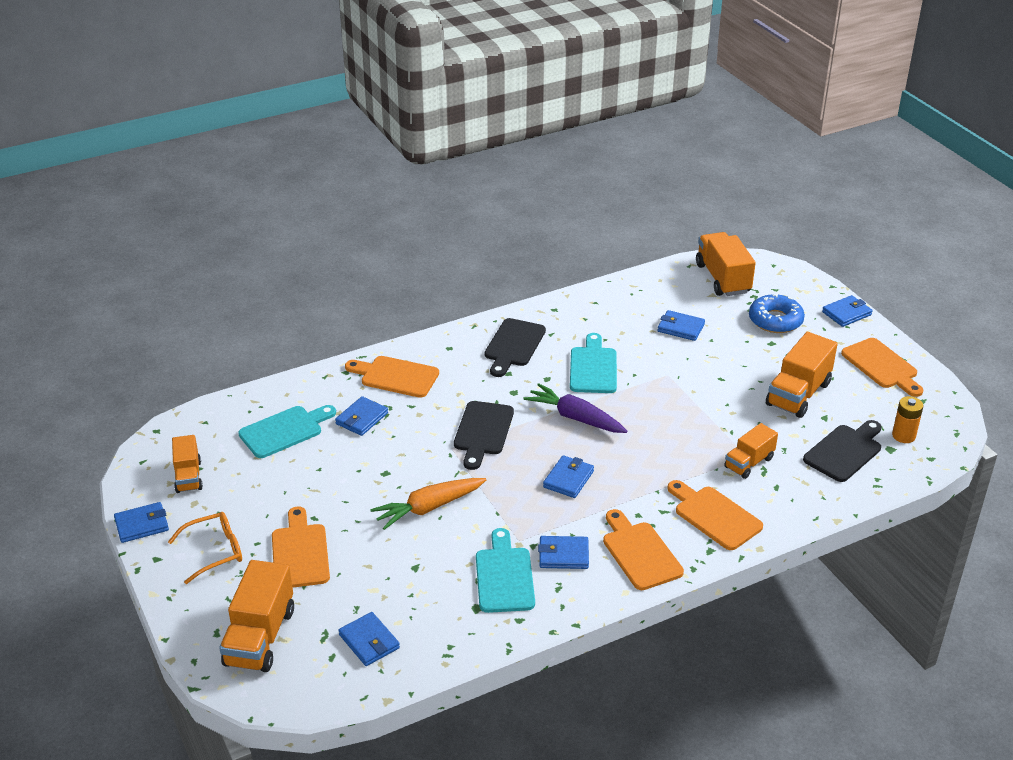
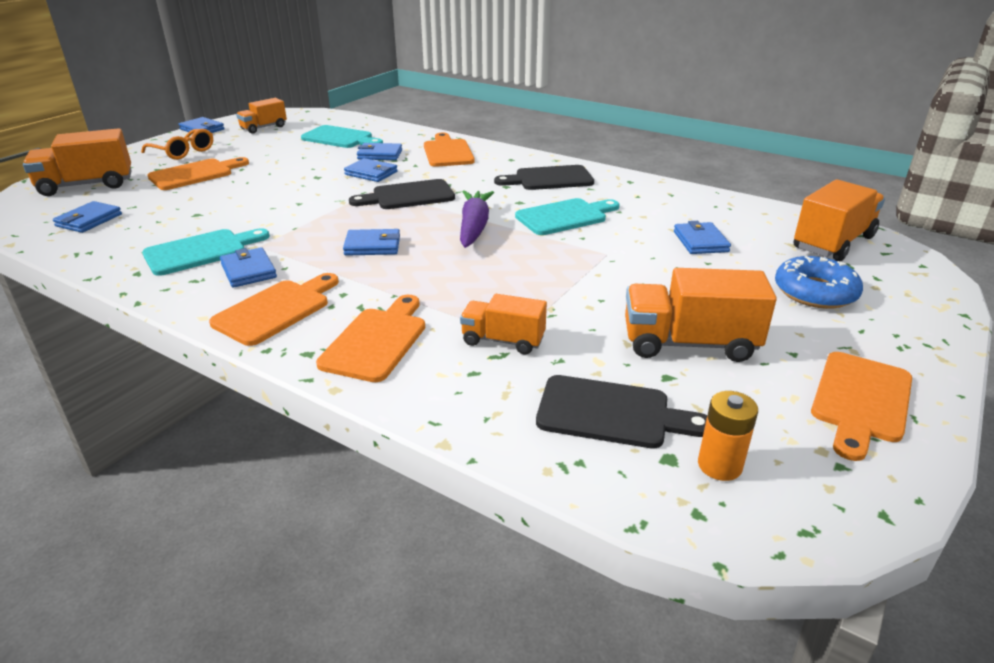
camera: 60 degrees right, 5 degrees down
(428, 508) = (281, 201): orange carrot -> none
(846, 313) = (927, 340): blue wallet -> blue wallet (371, 173)

